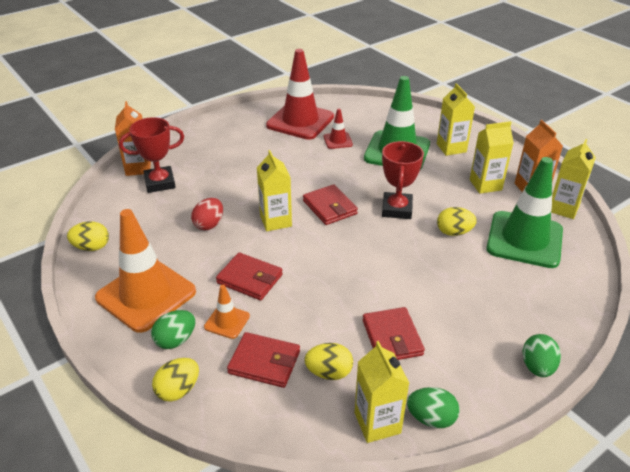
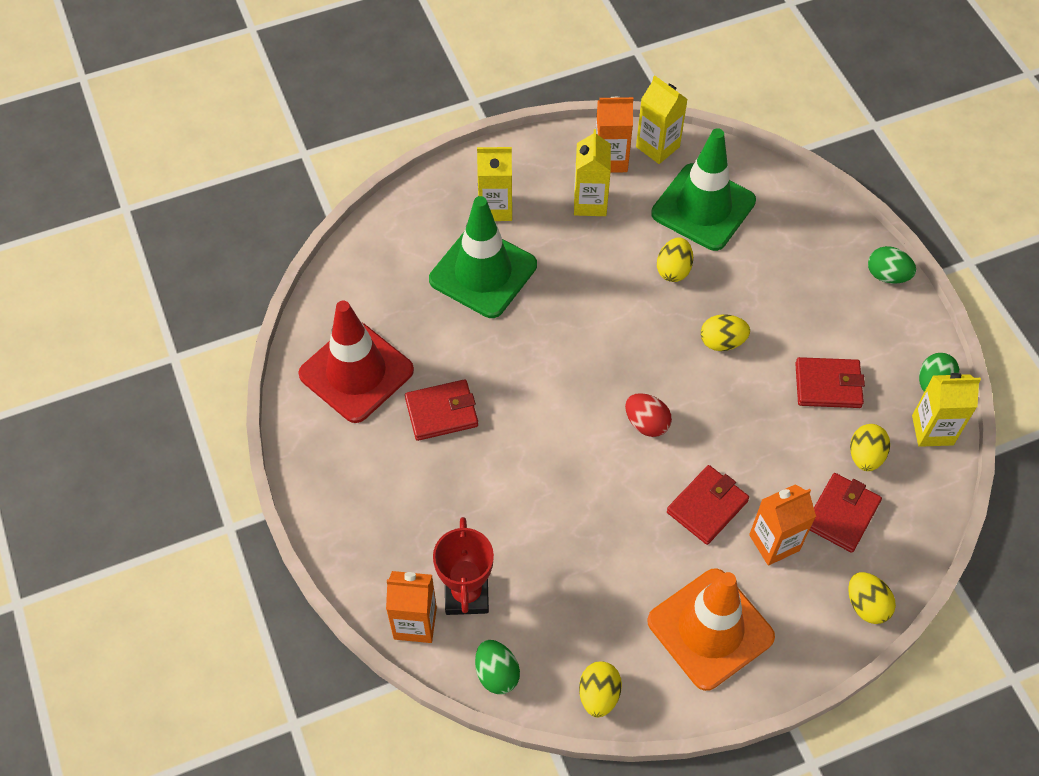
camera: 75 degrees left, 20 degrees up
(175, 340) = (793, 601): green egg -> green egg (497, 673)
(209, 224) = (587, 538): red egg -> red egg (646, 423)
(227, 321) = (774, 542): orange traffic cone -> orange carton
(275, 221) = (600, 456): yellow carton -> none
(329, 207) = (588, 387): red wallet -> red wallet (441, 412)
(338, 141) = (430, 336): red traffic cone -> none
(396, 209) = (613, 313): red trophy -> none
(402, 267) = (722, 342): none -> yellow egg

